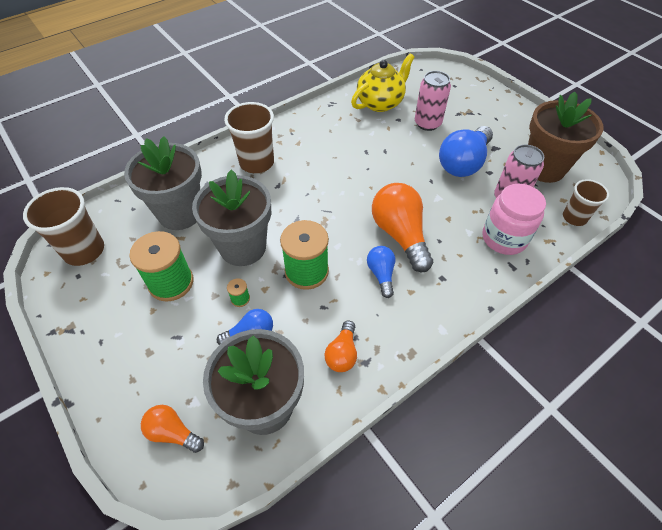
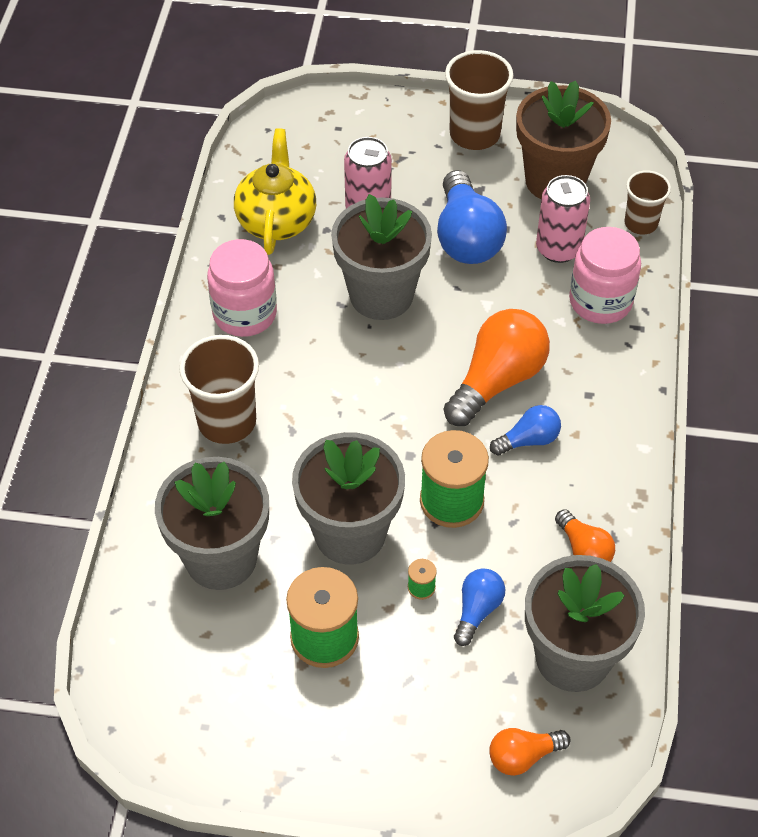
camera: 45 degrees left, 0 degrees up
(84, 251) = (169, 696): brown cup -> brown cup (474, 134)
(320, 128) = (245, 314): none -> pink jar
(381, 274) = (528, 440): blue light bulb -> blue light bulb turned 120 degrees clockwise
(389, 160) = (381, 295): none -> grey flower pot
(400, 235) = (497, 380): orange light bulb -> orange light bulb turned 105 degrees clockwise

